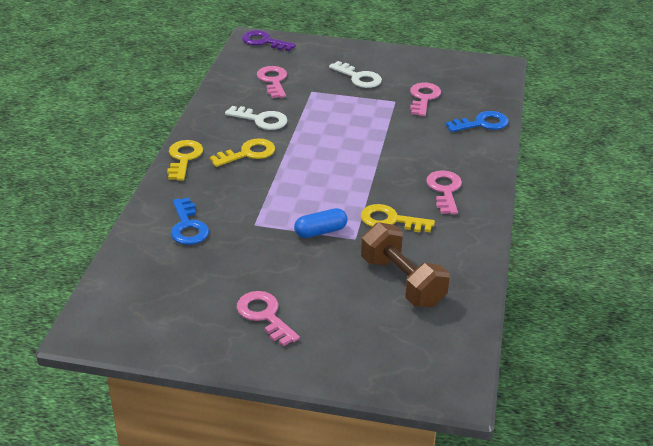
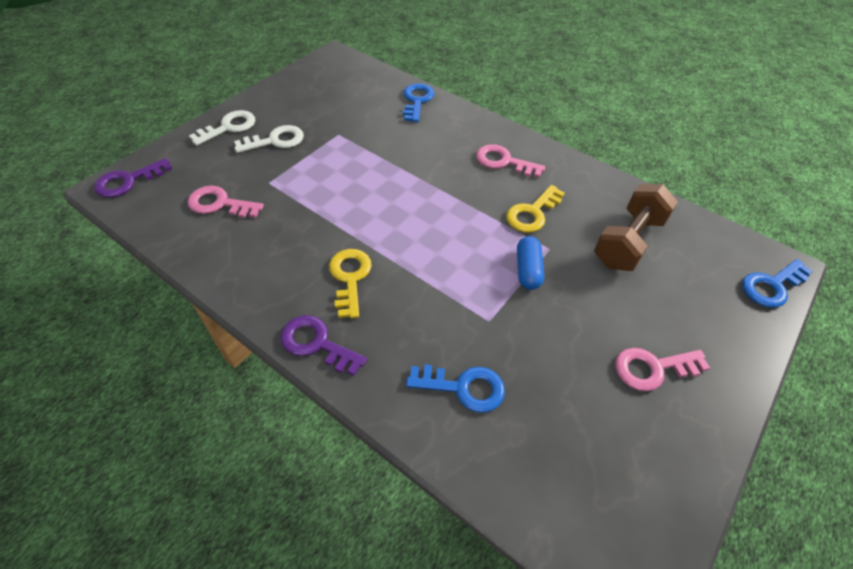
camera: 65 degrees left, 15 degrees up
(184, 158) = (317, 344): yellow key -> purple key
(261, 120) = (291, 242): white key -> white key (229, 127)
(402, 282) = (628, 242): brown dumbbell -> brown dumbbell turned 45 degrees counterclockwise
(419, 383) = (772, 286): none -> blue key
(423, 98) = (349, 115): pink key -> none

